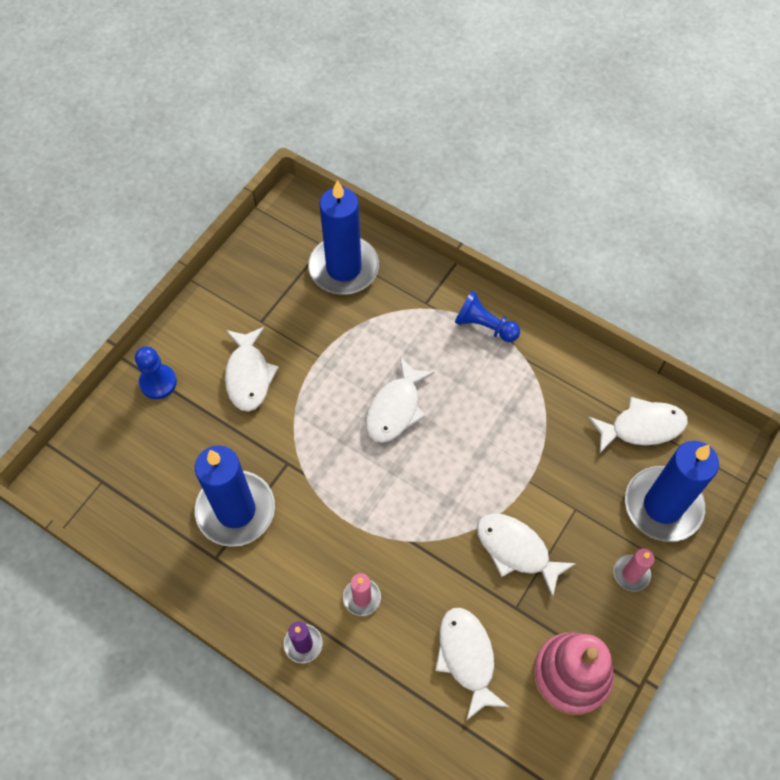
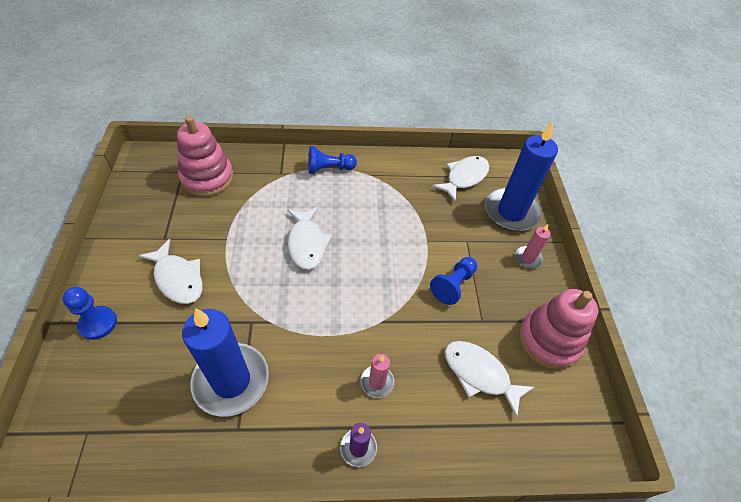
camera: 40 degrees left, 10 degrees down
(344, 268) = (207, 178): blue candle -> pink stacking toy
(516, 550) = (453, 285): white fish -> blue pawn

